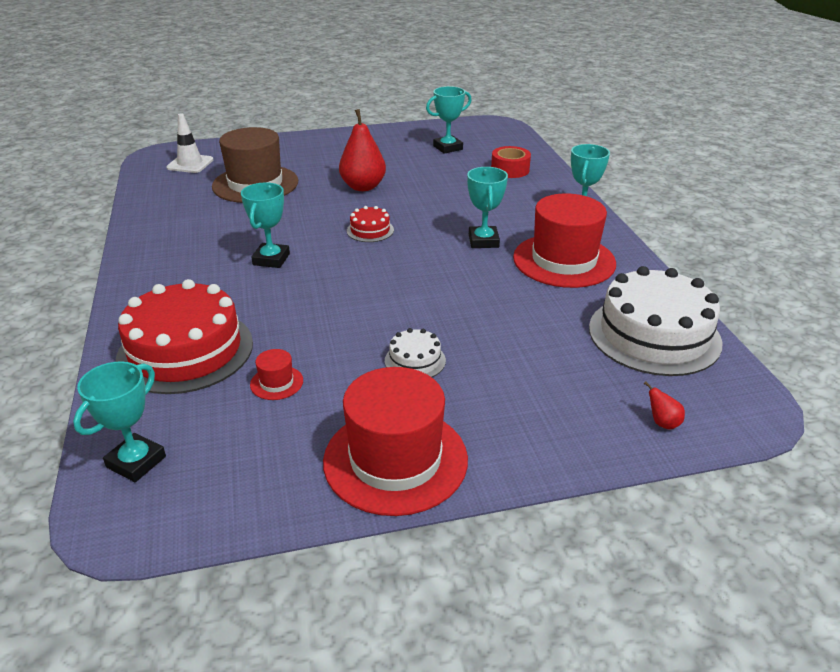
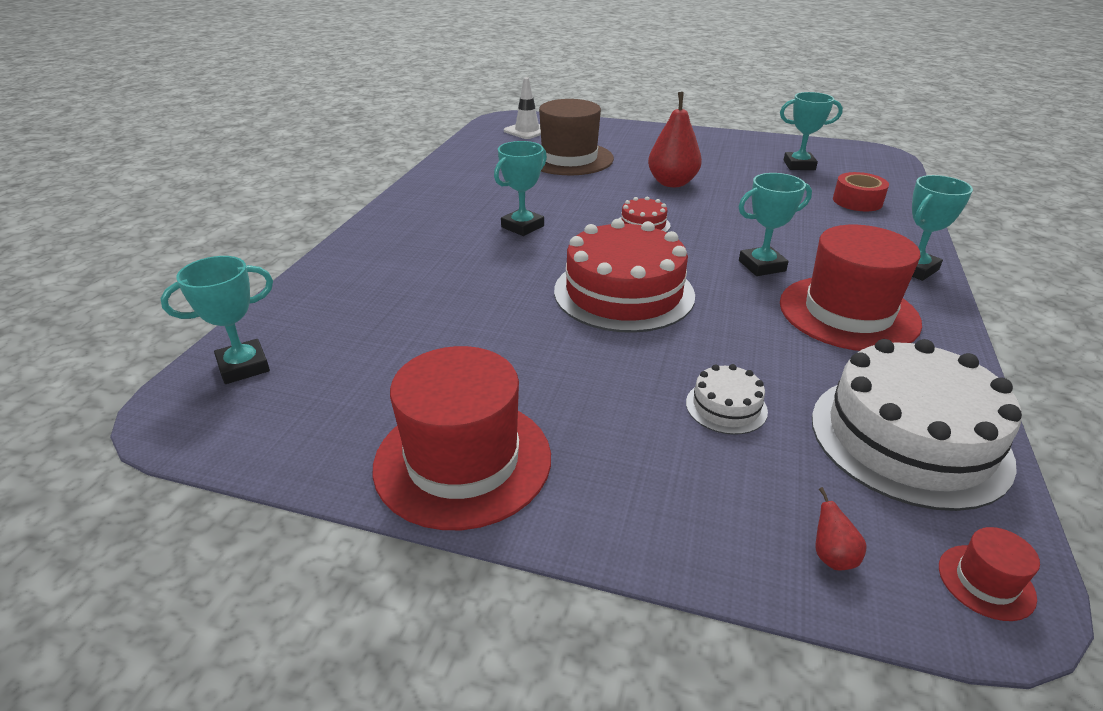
camera: 30 degrees right, 0 degrees up
(185, 350) = (374, 284): red cake -> red cake (624, 293)
(276, 383) = (422, 339): red hat -> red hat (986, 582)
(415, 360) = (576, 365): white cake -> white cake (726, 407)
(483, 241) = (762, 266): turquoise trophy -> turquoise trophy turned 45 degrees clockwise

